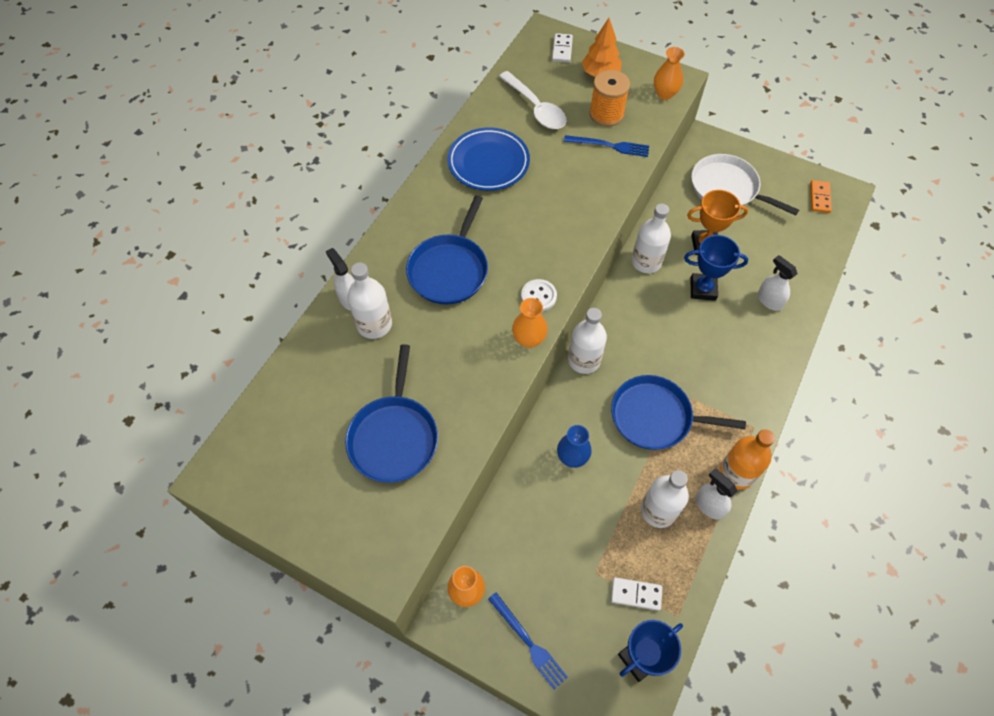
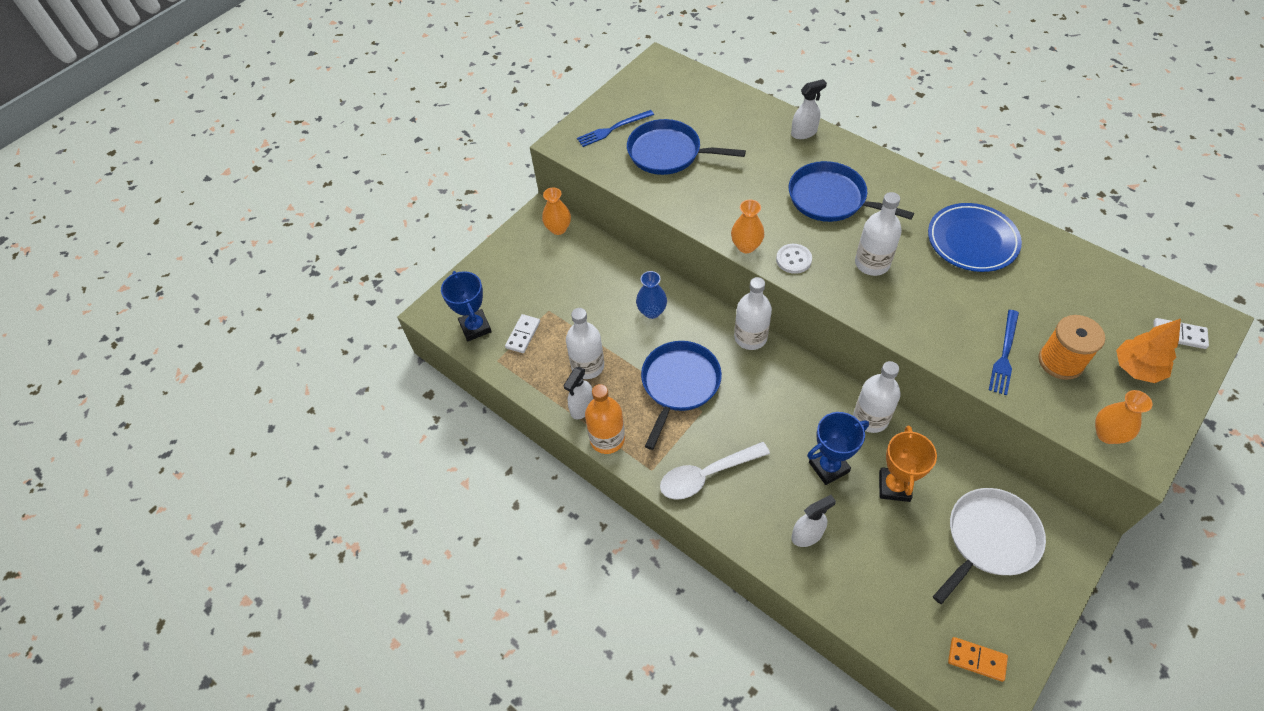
camera: 105 degrees right, 5 degrees down
(374, 324) = (776, 146): white bottle -> white bottle (872, 263)
(528, 642) = (510, 260): blue fork -> blue fork (613, 129)
(536, 108) = (1063, 293): white spoon -> white spoon (706, 475)
(703, 289) = (828, 467): blue trophy -> blue trophy turned 45 degrees clockwise
(709, 505) = (582, 407): white spray bottle -> white spray bottle turned 150 degrees clockwise

